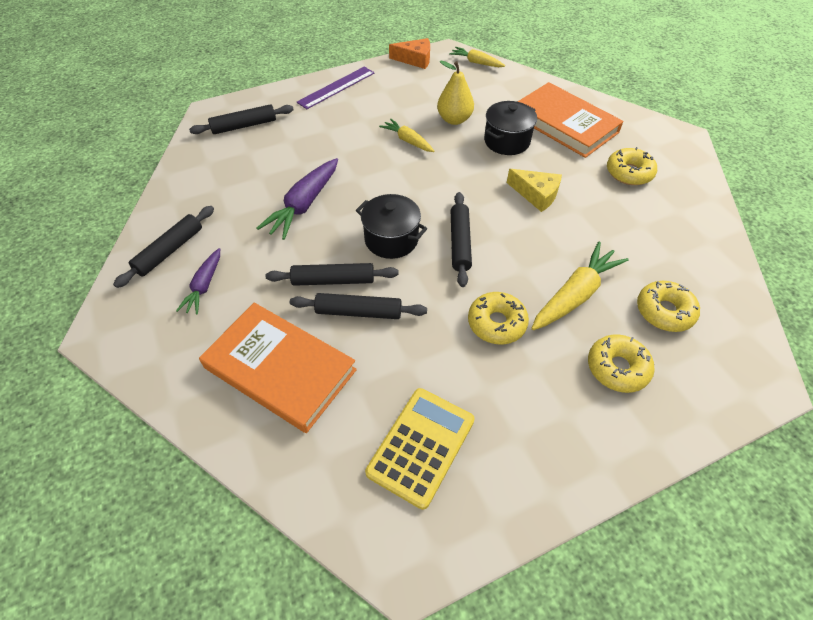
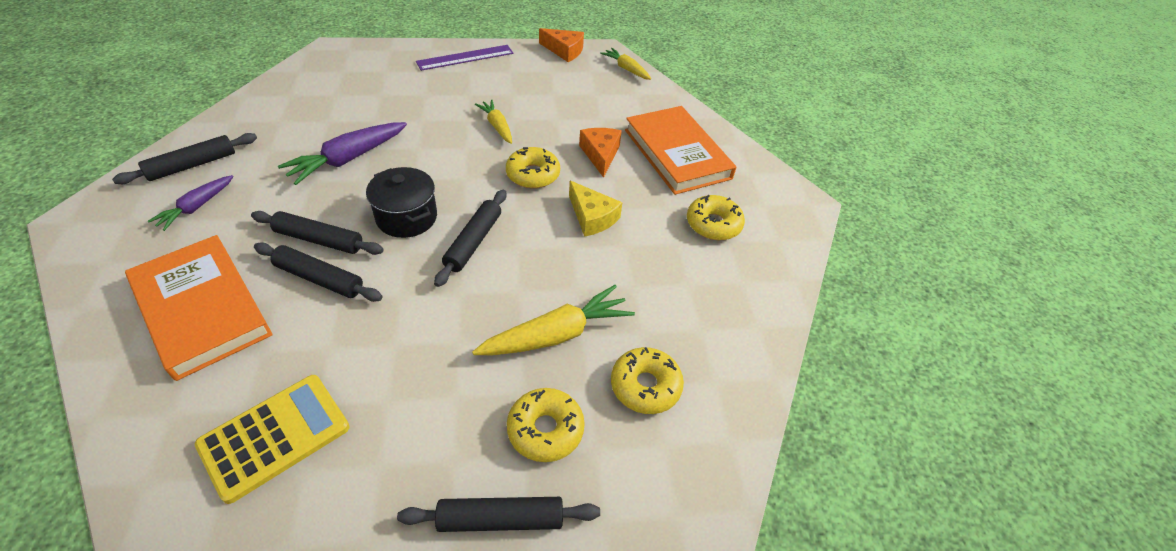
camera: 15 degrees right, 5 degrees down
(244, 126) = (350, 70): black rolling pin -> black rolling pin (500, 519)
(454, 119) = (561, 118): yellow pear -> none
(496, 323) = (449, 336): yellow donut -> yellow donut (533, 174)
(507, 141) = (600, 154): black pot -> orange cheese

